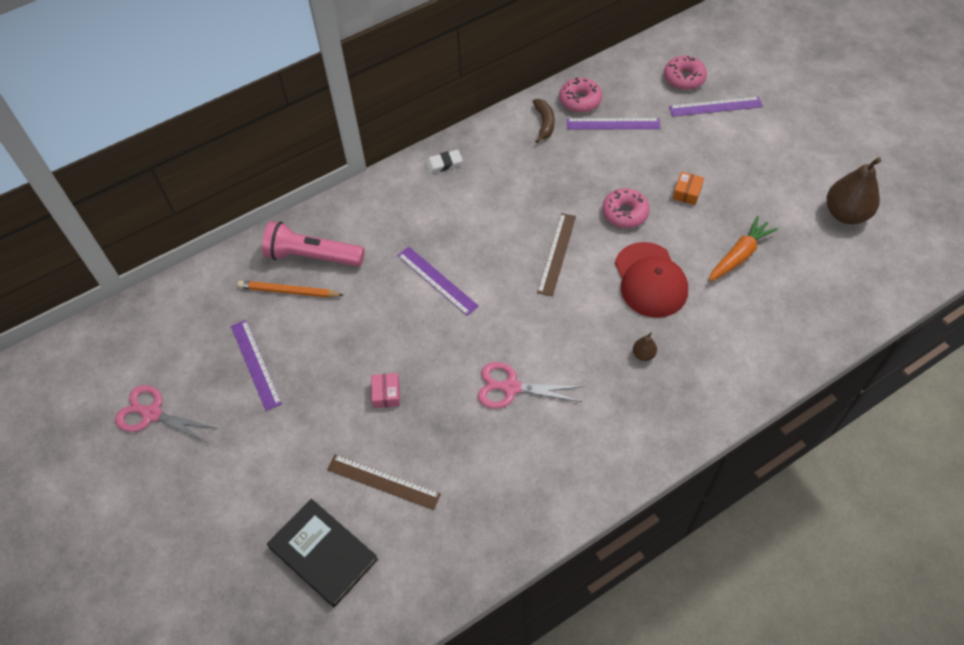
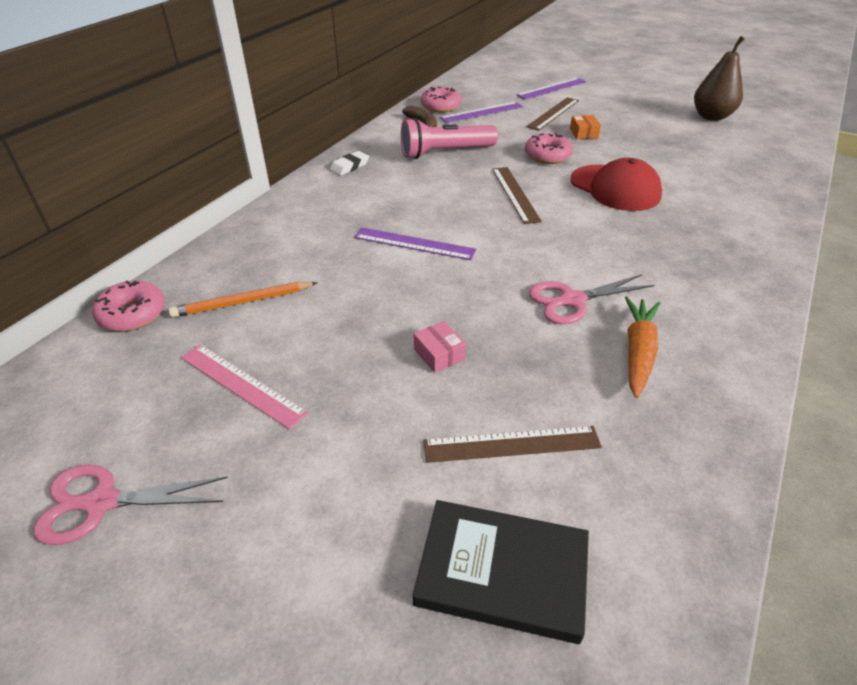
camera: 30 degrees left, 15 degrees down
(256, 364) = (242, 384): purple ruler -> pink ruler
(312, 256) = (253, 265): pink flashlight -> pink flashlight (445, 152)
(643, 354) = (667, 235): brown pear -> none
(682, 150) = (553, 113): none -> brown ruler
(684, 78) = (512, 80): pink donut -> pink donut (132, 314)
(739, 255) = (666, 155): orange carrot -> orange carrot (638, 352)

